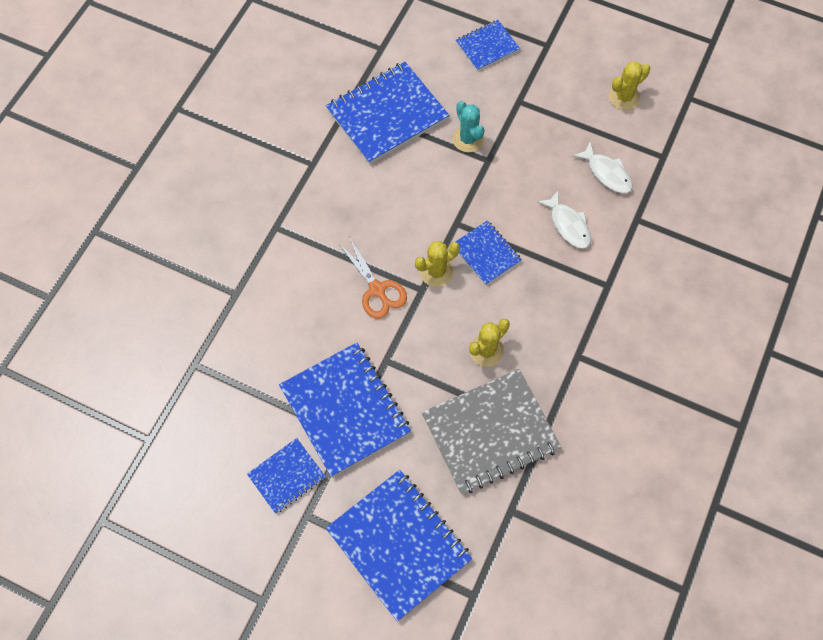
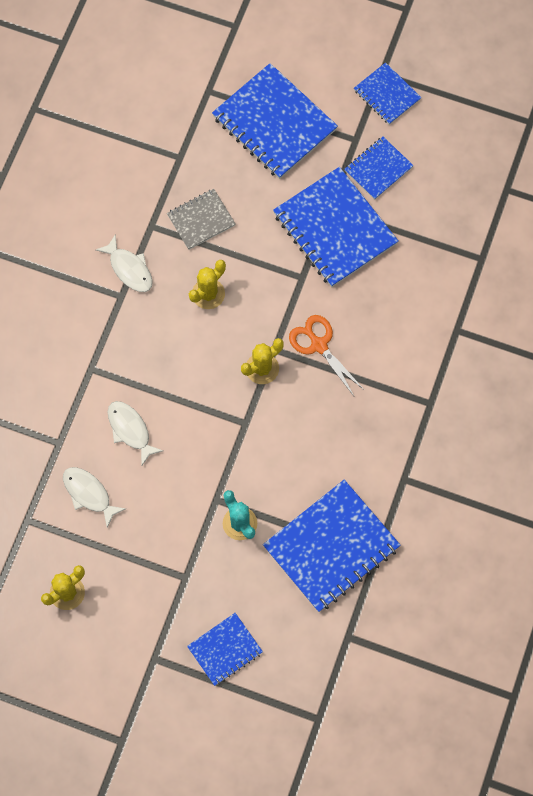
camera: 175 degrees right, 5 degrees up
(486, 253) = (213, 392): blue notebook -> blue notebook (387, 95)
(490, 432) = (201, 220): grey notebook -> grey notebook, size x0.54
(569, 384) = (129, 269): none -> white fish

